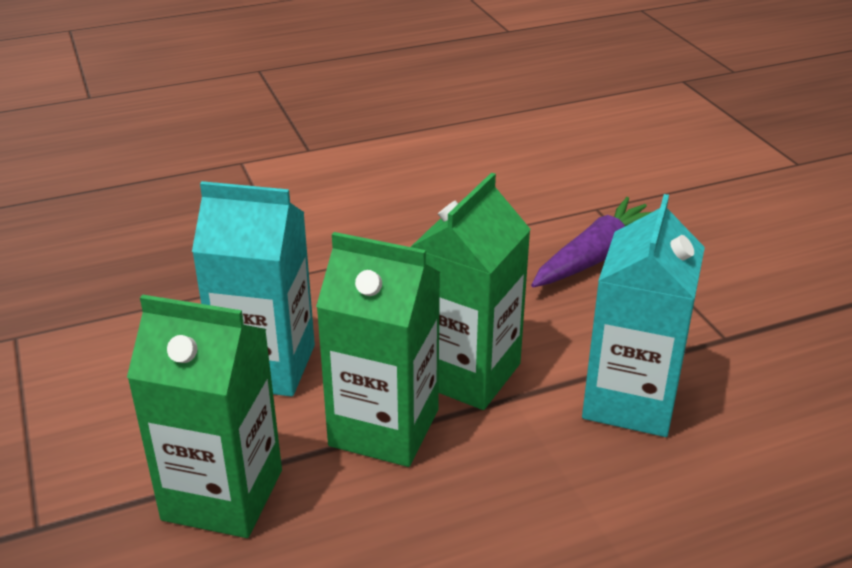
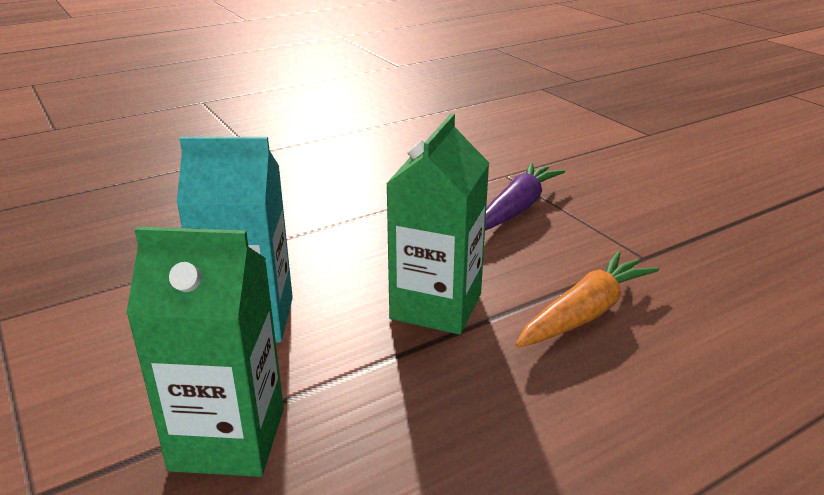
camera: 10 degrees left, 5 degrees down
(384, 428) = (373, 359): green carton -> none
(630, 401) = (585, 313): turquoise carton -> orange carrot

